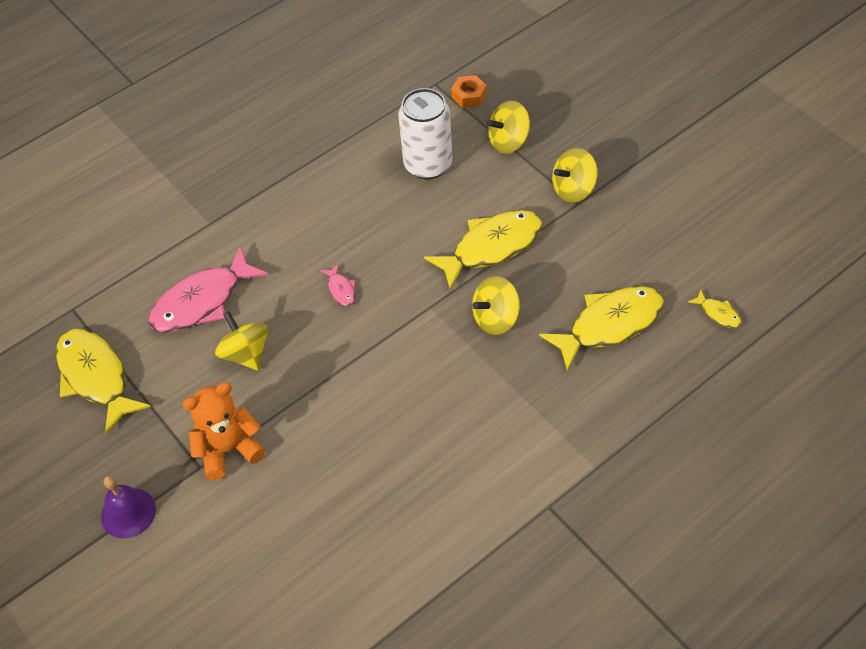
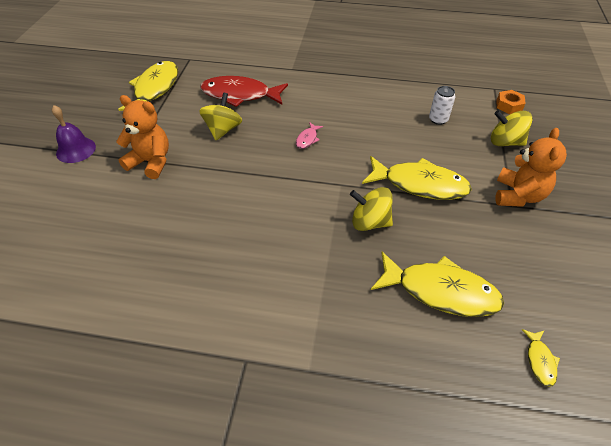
camera: 45 degrees right, 5 degrees down
(202, 301) = (240, 95): pink fish -> red fish
(428, 164) = (438, 119): white can -> white can, size x0.51
(573, 189) = (518, 195): yellow spinning top -> orange teddy bear

